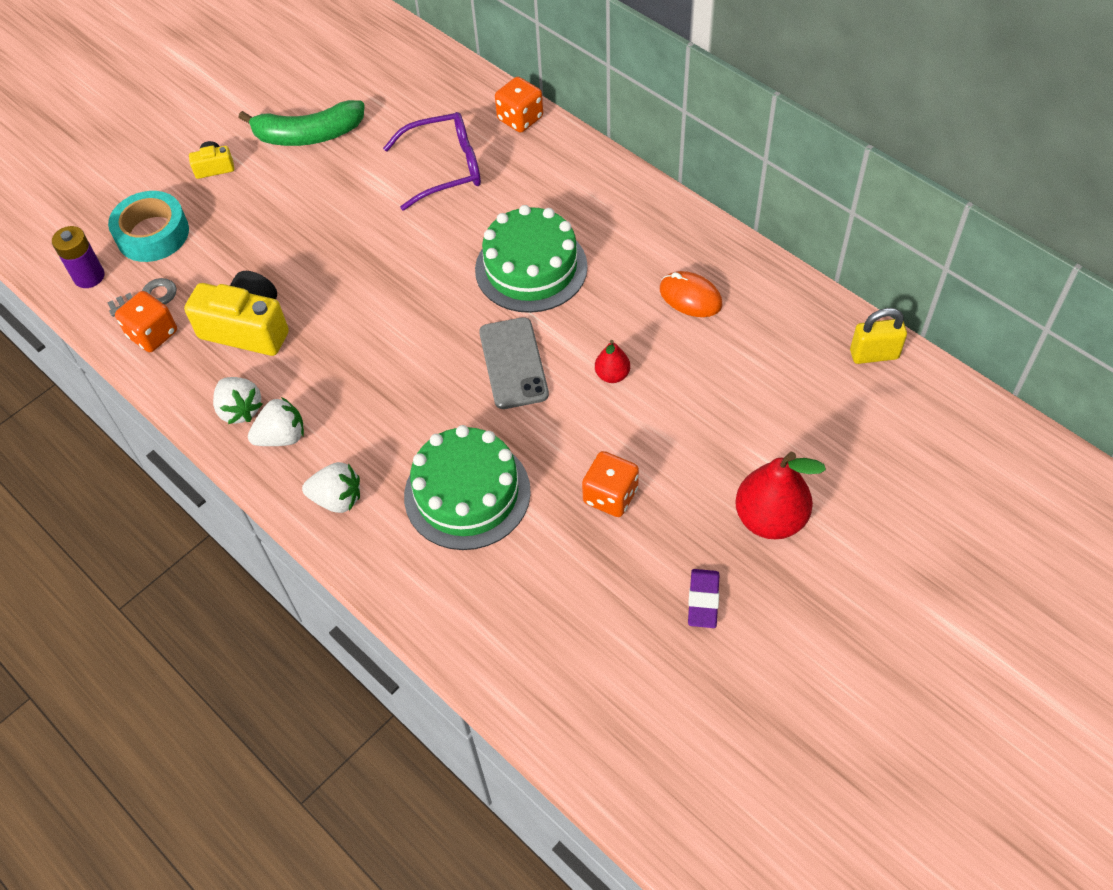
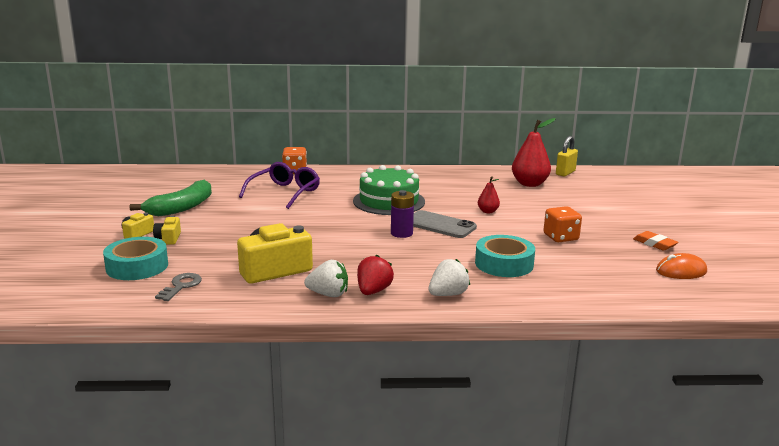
camera: 50 degrees left, 35 degrees down
(89, 276) = (117, 296): purple battery -> purple battery (401, 233)
(153, 334) = (212, 296): orange dice -> none
(229, 197) = (168, 239): none -> yellow camera
(282, 437) = (373, 291): white strawberry -> red strawberry
(467, 493) = (504, 264): green cake -> turquoise tape
(690, 297) = (472, 185): orange mouse -> orange mouse (681, 271)
(703, 600) = (654, 244): purple eraser -> orange eraser
(770, 518) = (625, 217): red pear -> red pear (529, 184)

